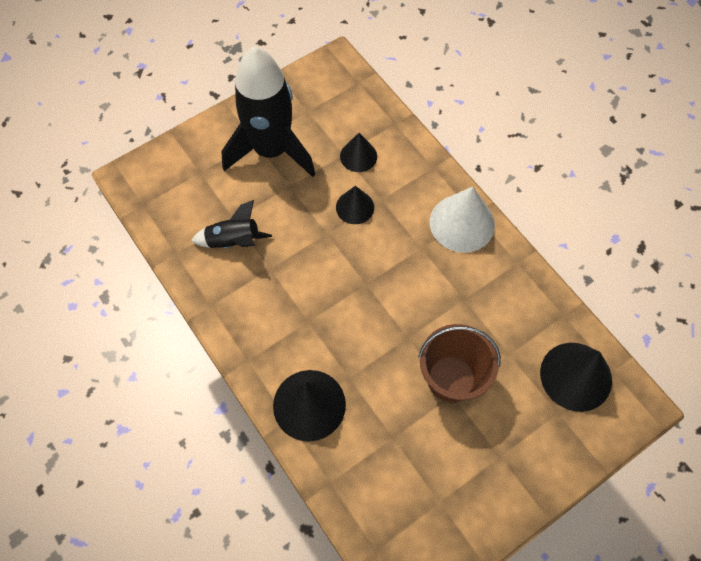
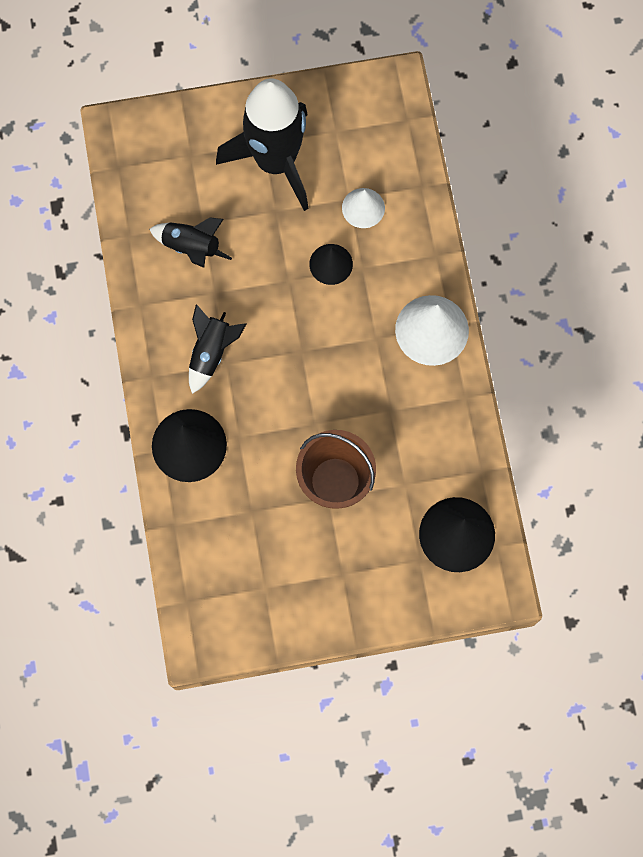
camera: 25 degrees right, 10 degrees up
(291, 317) = (211, 352): none -> black rocket
(358, 156) = (363, 208): black cone -> white cone

